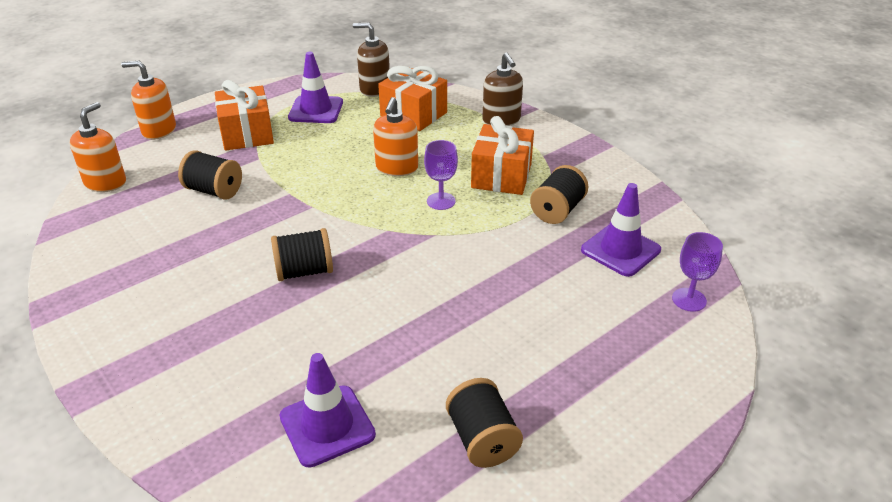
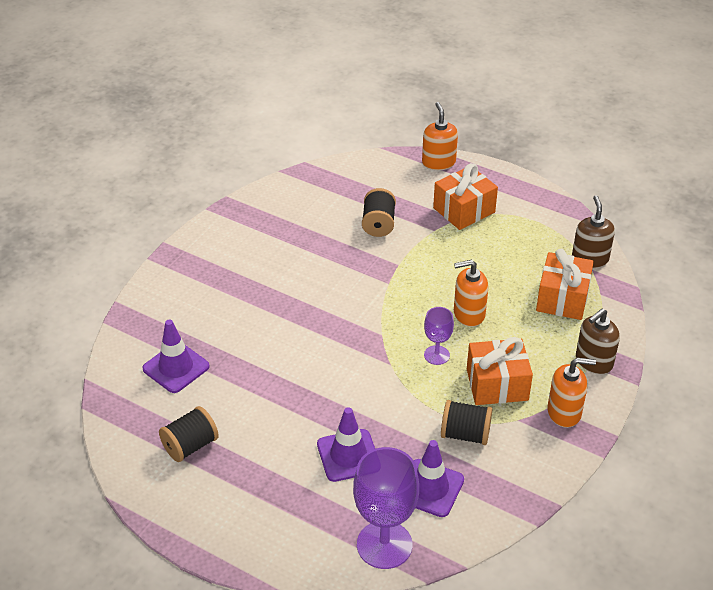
camera: 70 degrees right, 5 degrees up
(105, 183) = (358, 168): orange soap dispenser -> orange soap dispenser (564, 412)
(304, 271) = (311, 306): black spool -> none
(316, 110) = (527, 235): purple traffic cone -> purple traffic cone (348, 455)
(689, 299) = (384, 545): purple goblet -> purple goblet, size x1.88

